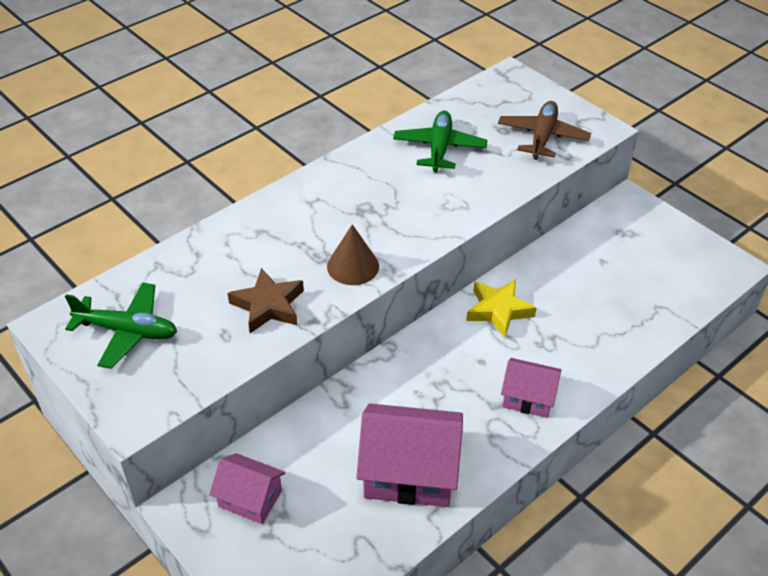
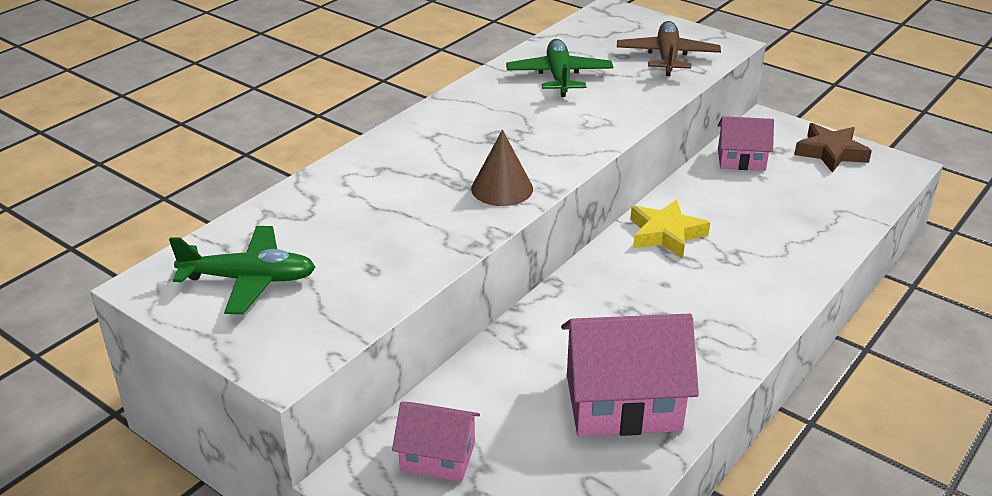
camera: 10 degrees left, 10 degrees down
(268, 305) = (415, 235): brown star -> brown star (830, 153)
(528, 398) = (731, 311): pink house -> pink house (741, 160)

